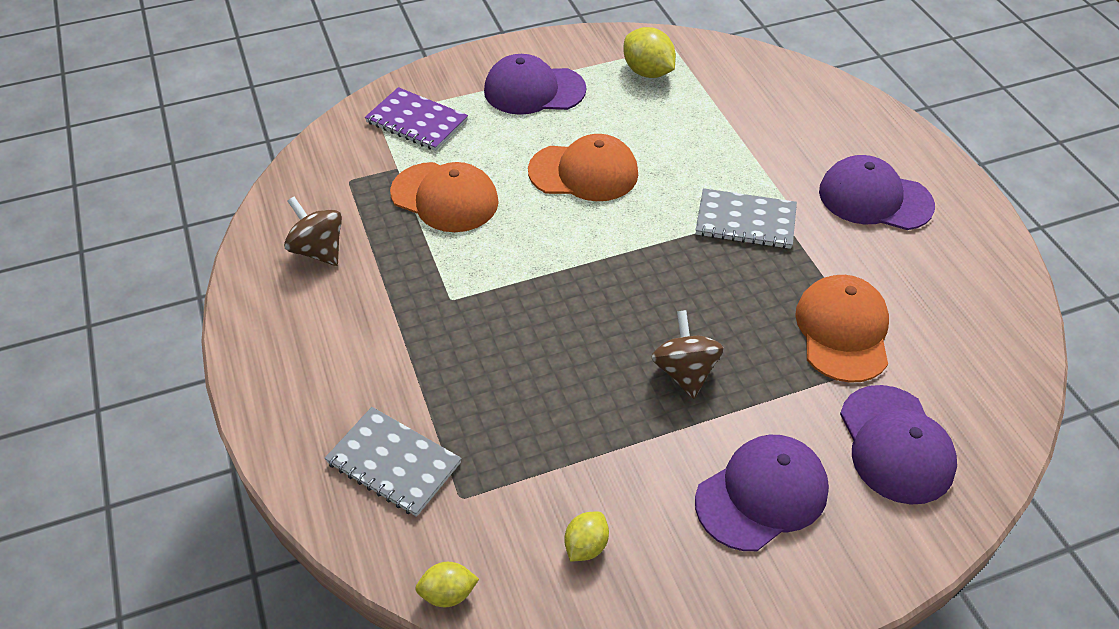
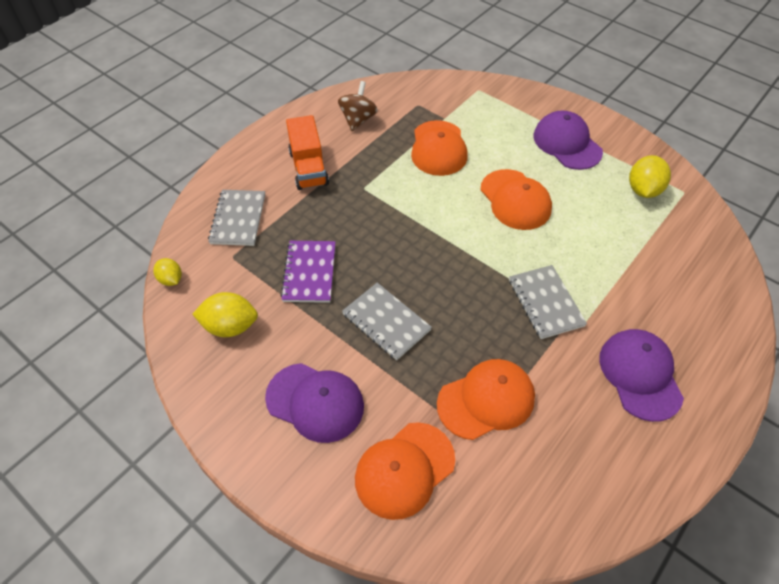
camera: 60 degrees right, 5 degrees up
(363, 342) = (308, 168): none -> orange truck
(416, 121) = (489, 107): purple notebook -> purple notebook (309, 272)
(586, 546) = (230, 326): yellow lemon -> yellow lemon, size x1.65
(685, 372) = (386, 322): brown spinning top -> grey notebook
(895, 444) = (404, 470): purple cap -> orange cap

